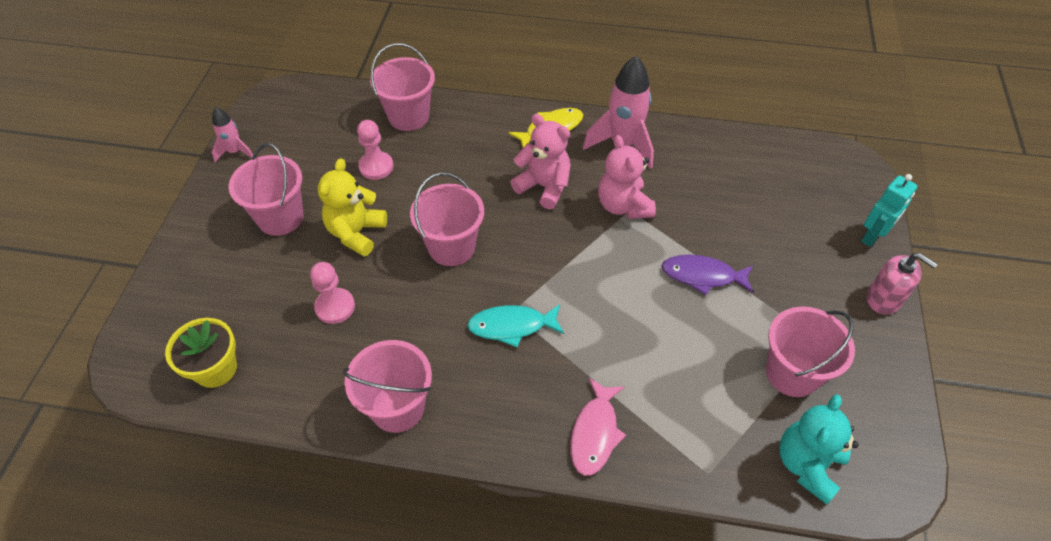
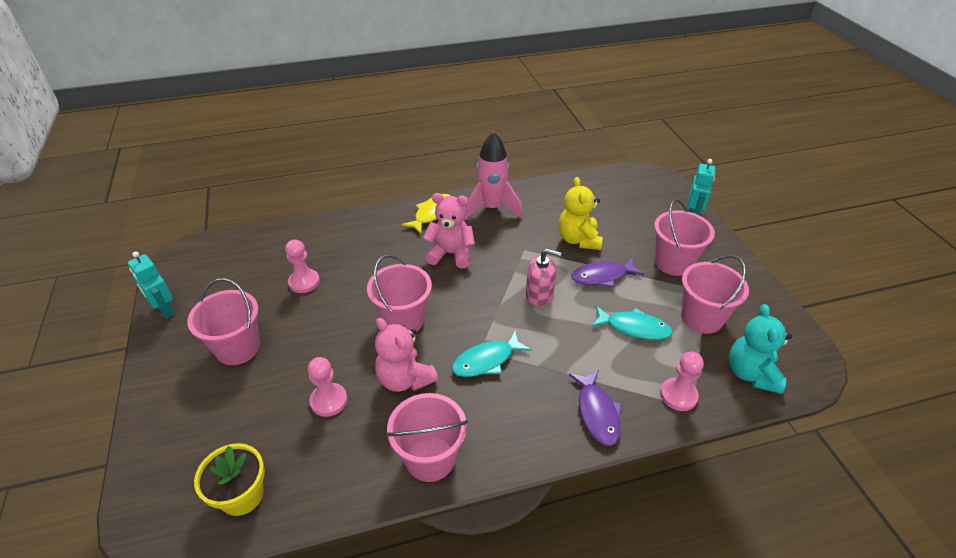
camera: 25 degrees left, 10 degrees down
(235, 152) = (164, 310): pink rocket -> turquoise robot
(356, 233) = (315, 337): yellow teddy bear -> yellow teddy bear (578, 240)
(408, 116) = (311, 237): pink bucket -> pink bucket (673, 262)
(595, 433) = (597, 413): pink fish -> purple fish
(623, 206) = (518, 248): pink teddy bear -> pink teddy bear (405, 379)
(700, 353) = (634, 328): none -> turquoise fish
(700, 453) = (678, 395): none -> pink pawn
(883, 299) = (725, 251): pink soap dispenser -> pink soap dispenser (539, 295)

